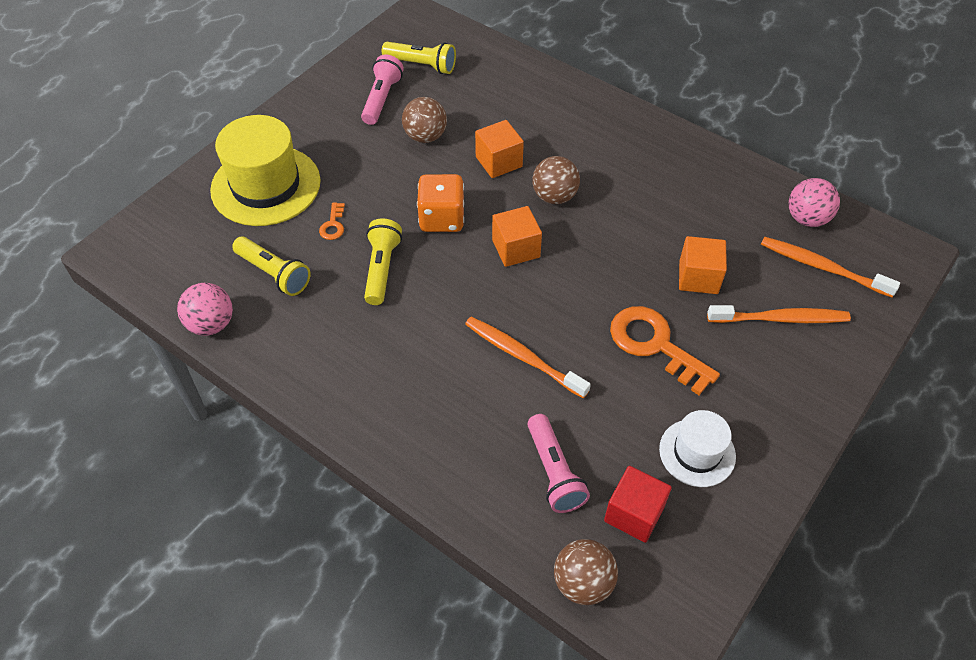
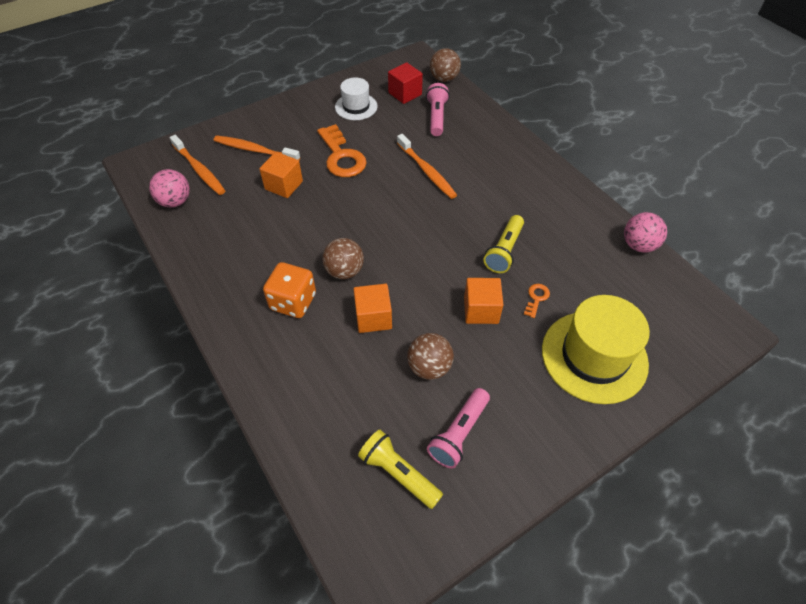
camera: 160 degrees left, 0 degrees up
(274, 273) = (590, 270): yellow flashlight -> none
(442, 218) = (444, 278): orange dice -> orange dice (293, 302)
(516, 249) = (397, 238): orange cube -> orange cube (481, 310)

